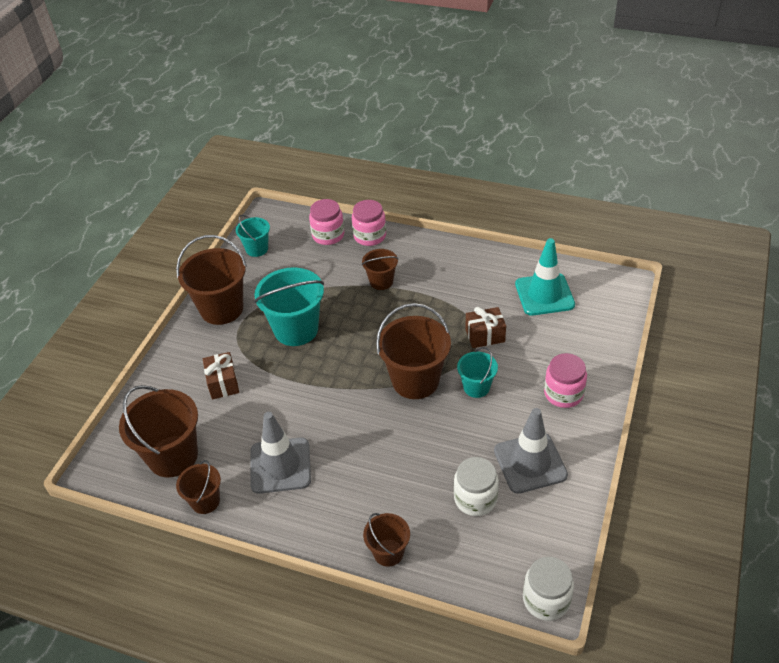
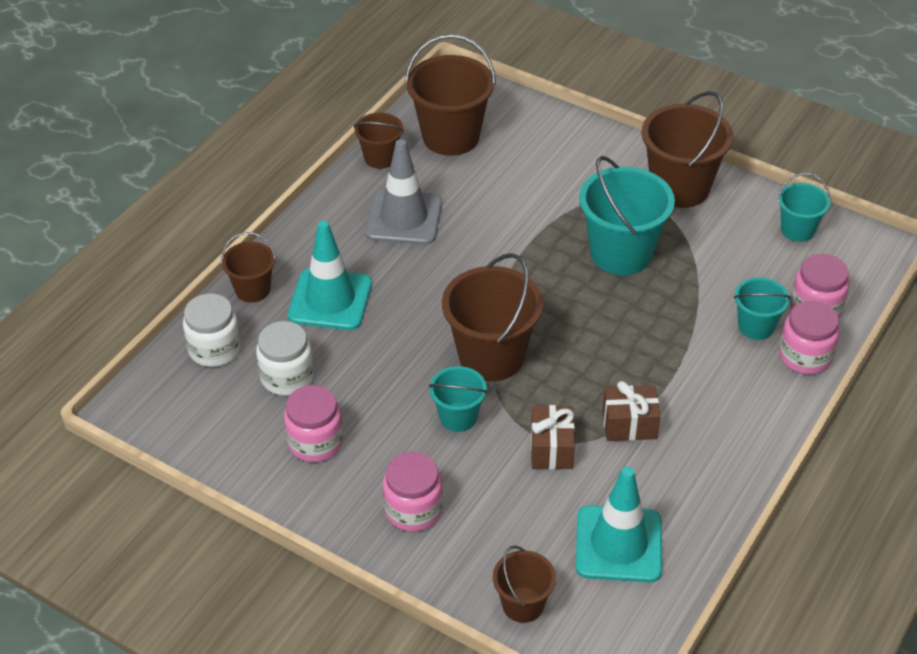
camera: 100 degrees right, 0 degrees up
(223, 383) = (546, 181): brown gift -> brown gift (629, 424)
(350, 258) = (756, 326): none -> turquoise bucket
(381, 281) = (696, 353): brown bucket -> brown bucket (523, 605)
(385, 492) = (330, 300): none -> turquoise traffic cone
(530, 463) = (315, 442): grey traffic cone -> pink jar
(546, 599) = (133, 408): white jar -> white jar (215, 349)

